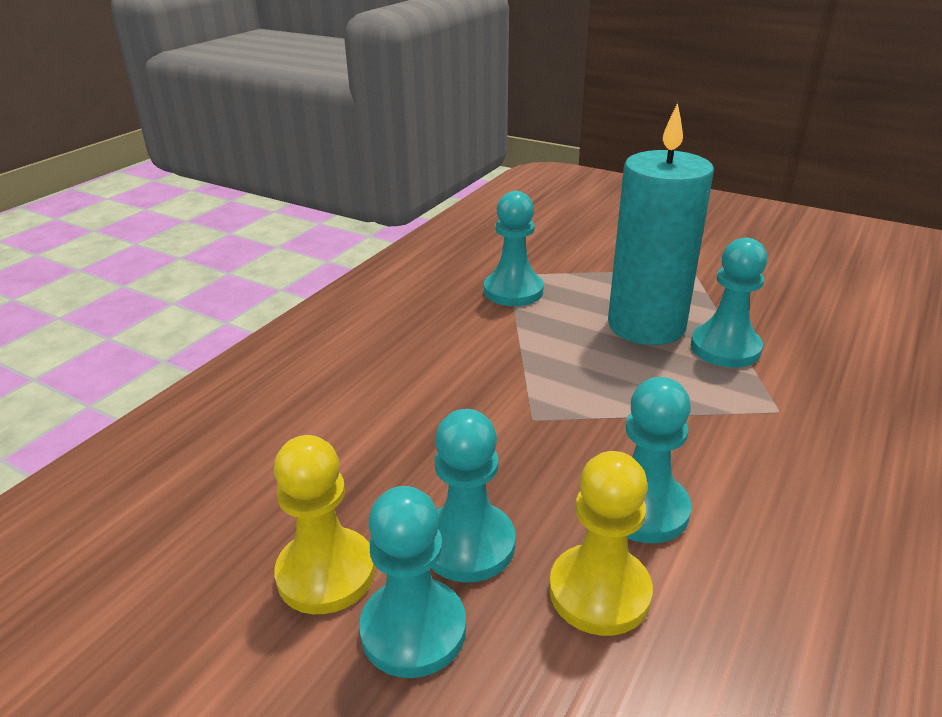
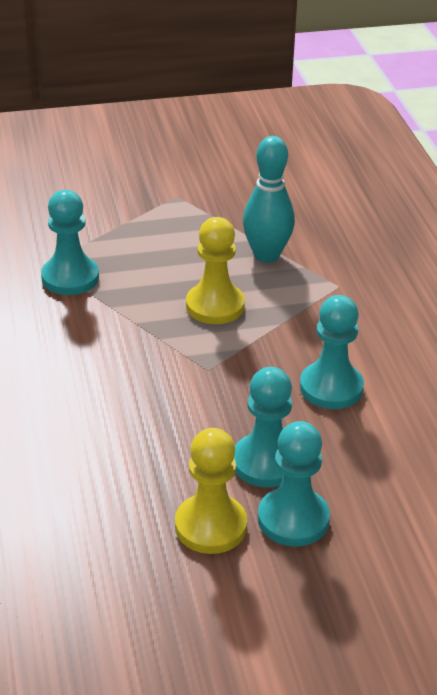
camera: 45 degrees left, 5 degrees up
(599, 592) = (357, 443): yellow pawn -> yellow pawn (215, 306)
(646, 326) = (199, 262): turquoise candle -> none
(725, 348) = (266, 255): turquoise pawn -> turquoise bowling pin

